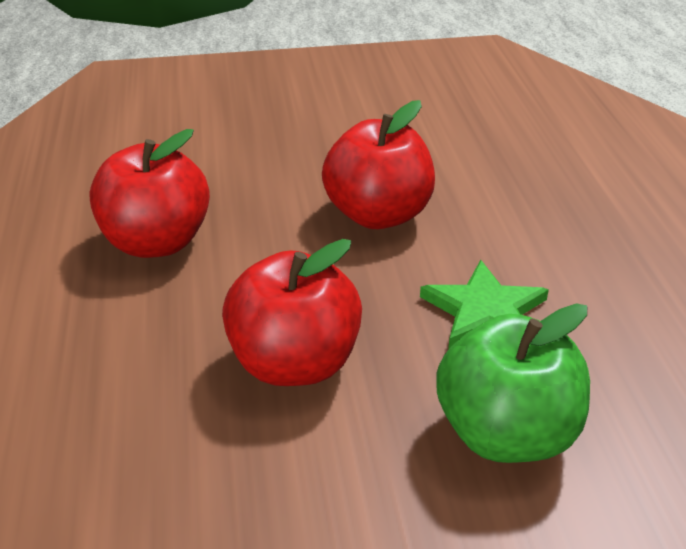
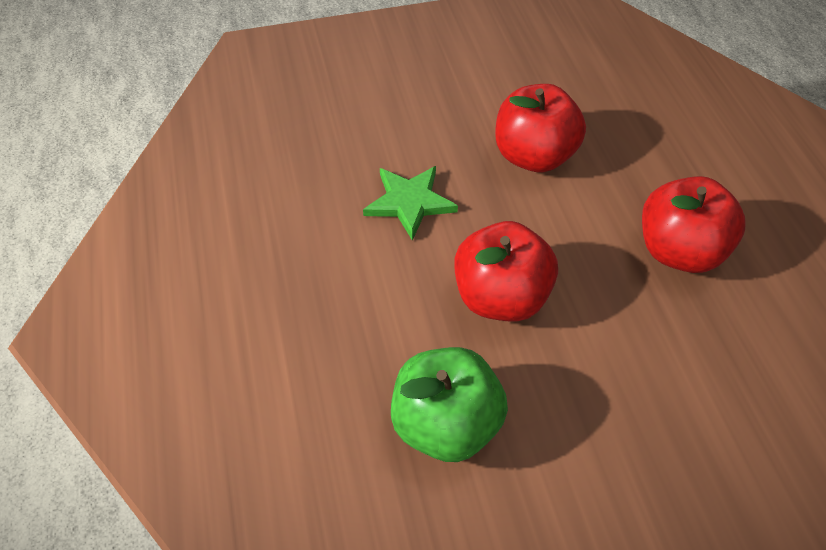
camera: 175 degrees right, 15 degrees up
(506, 433) = (402, 123): green apple -> green apple (446, 425)

